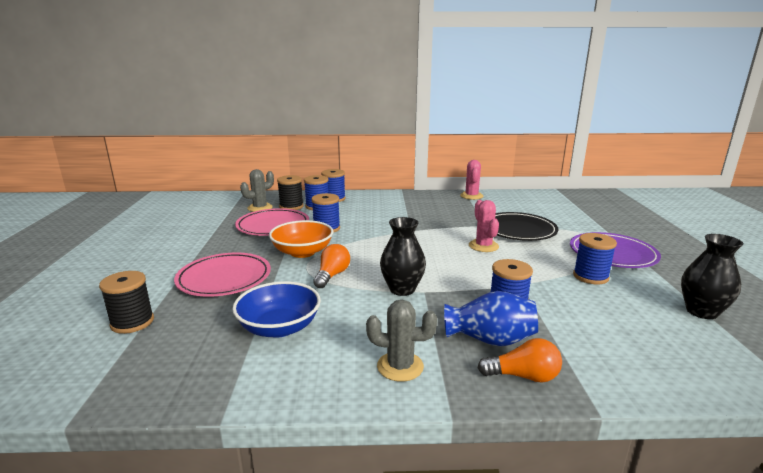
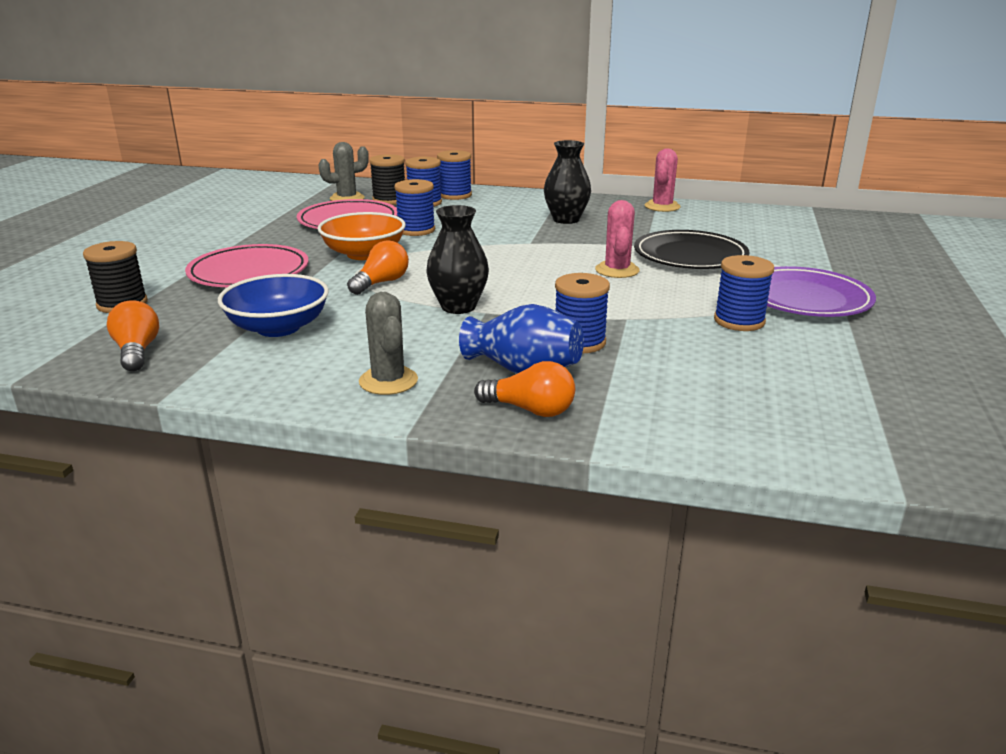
camera: 15 degrees right, 5 degrees up
(171, 370) = (137, 352): none -> orange light bulb
(400, 366) = (388, 381): grey cactus -> grey cactus turned 45 degrees clockwise
(701, 311) = (863, 378): black vase -> black vase (566, 219)

